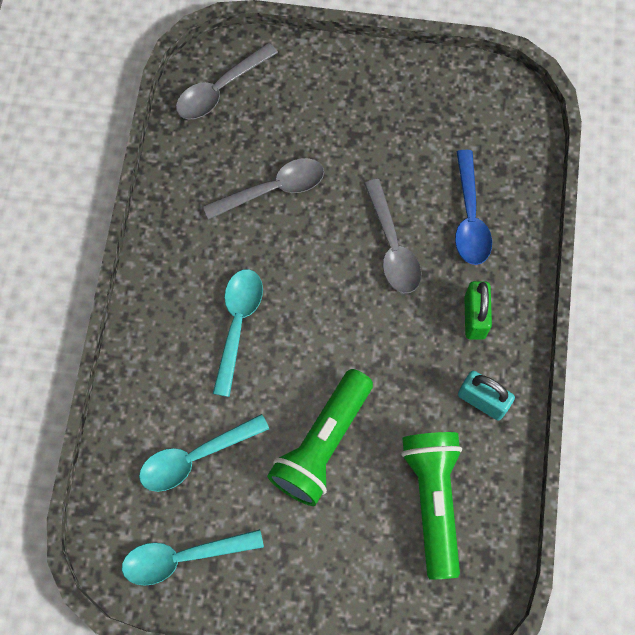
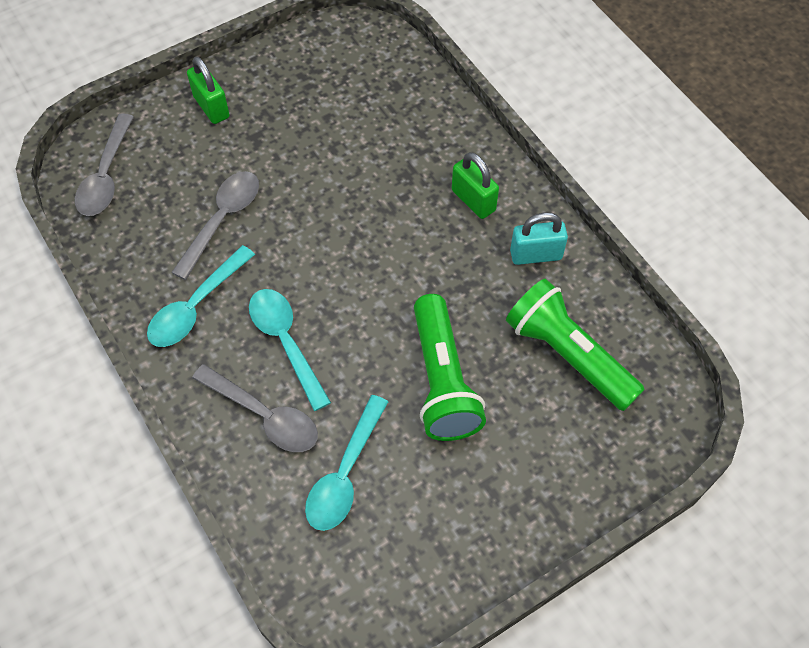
camera: 40 degrees left, 10 degrees down
(183, 557) = (408, 563): turquoise spoon -> turquoise spoon (196, 307)
(342, 85) = (211, 107): none -> green padlock
(392, 247) = (362, 195): grey spoon -> grey spoon (265, 416)
(470, 218) = (403, 134): blue spoon -> none

